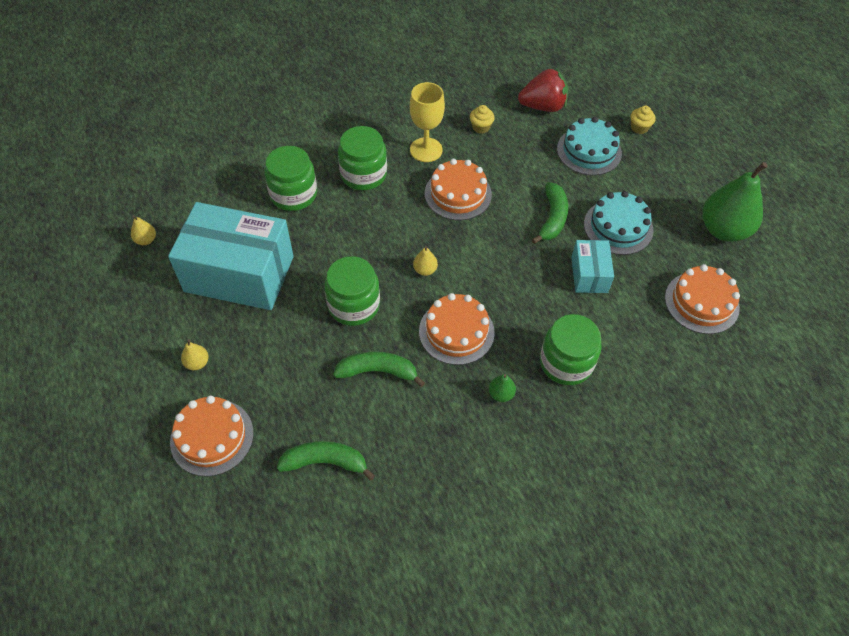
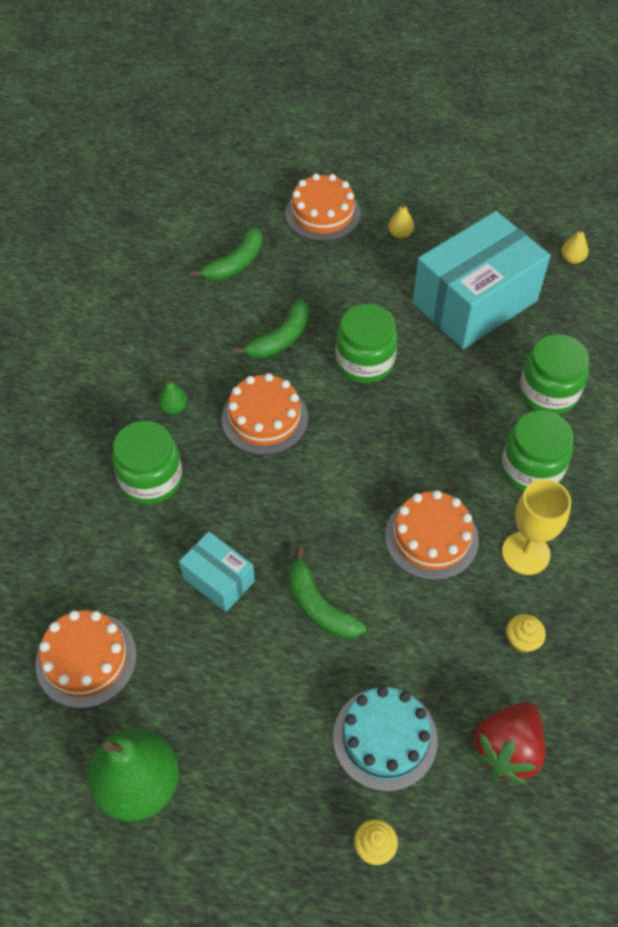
camera: 130 degrees right, 0 degrees up
(425, 270) = (355, 440): yellow pear -> none
(618, 227) = (248, 665): turquoise cake -> none

